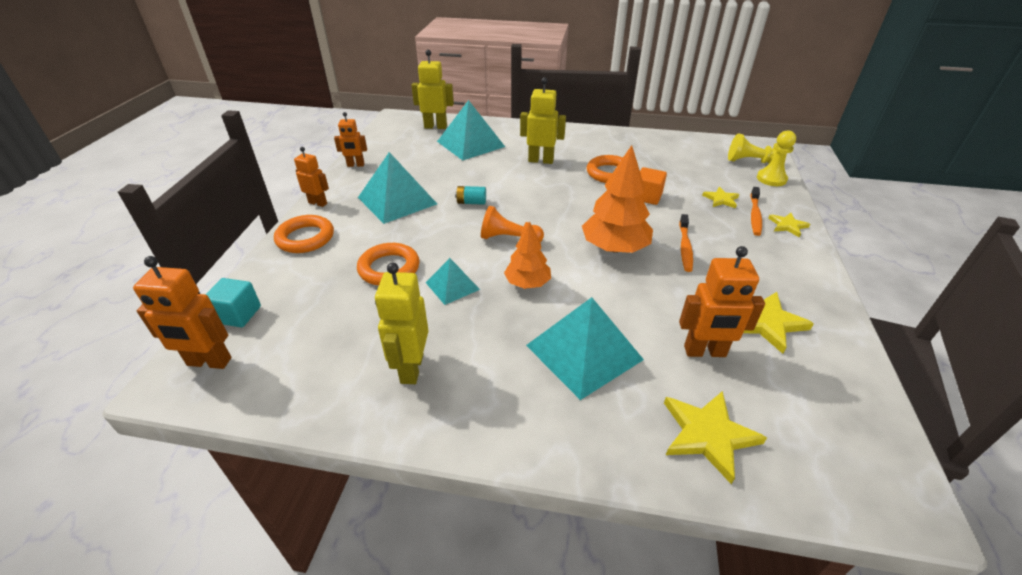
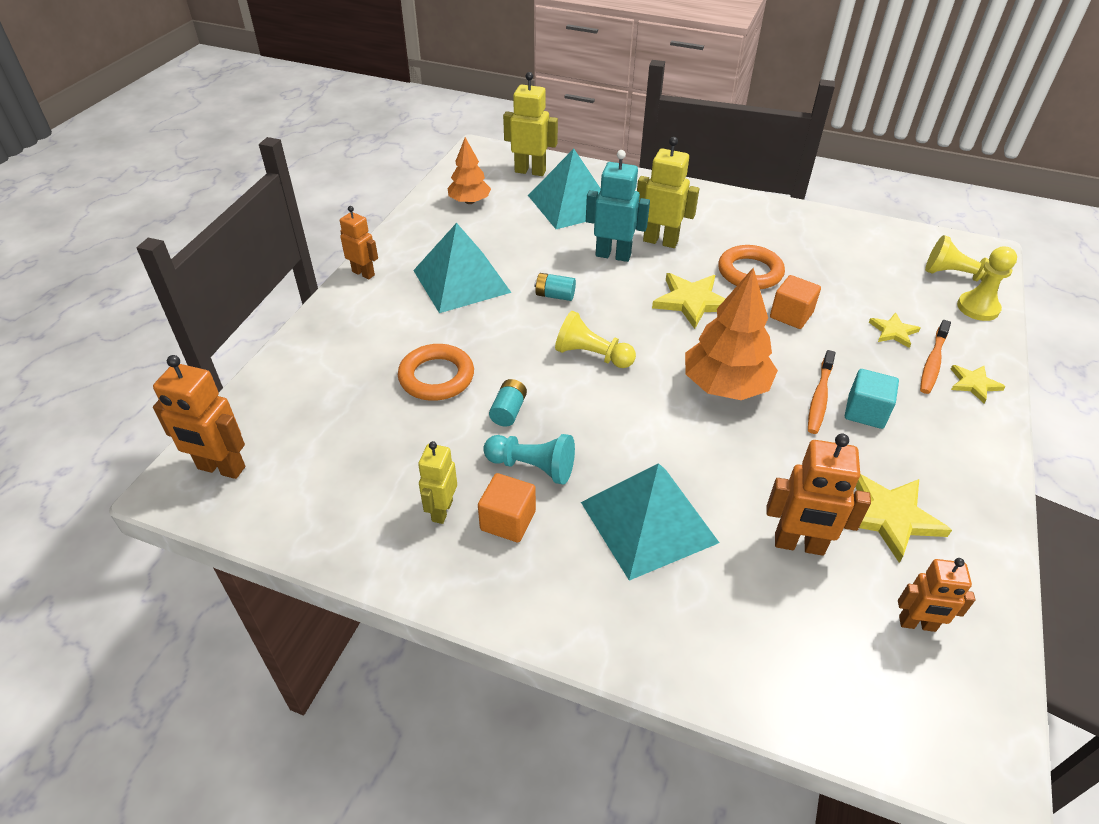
camera: 10 degrees right, 5 degrees up
(238, 314) = (256, 414): turquoise cube -> turquoise cube (865, 412)
(305, 238) = (343, 321): orange ring -> none
(355, 165) = (417, 221): orange robot -> orange robot (917, 624)
(411, 368) = (442, 510): yellow robot -> yellow robot, size x0.66
(452, 286) = (508, 411): turquoise pyramid -> turquoise battery
(469, 368) = (508, 521): none -> orange cube
(480, 324) = (532, 467): none -> turquoise pawn
(509, 172) = (613, 255): none -> turquoise robot
(509, 239) = (592, 355): orange pawn -> yellow pawn
(527, 283) = (601, 420): orange tree -> orange tree (469, 201)
(708, 435) = (769, 647): yellow star -> yellow star (692, 301)

